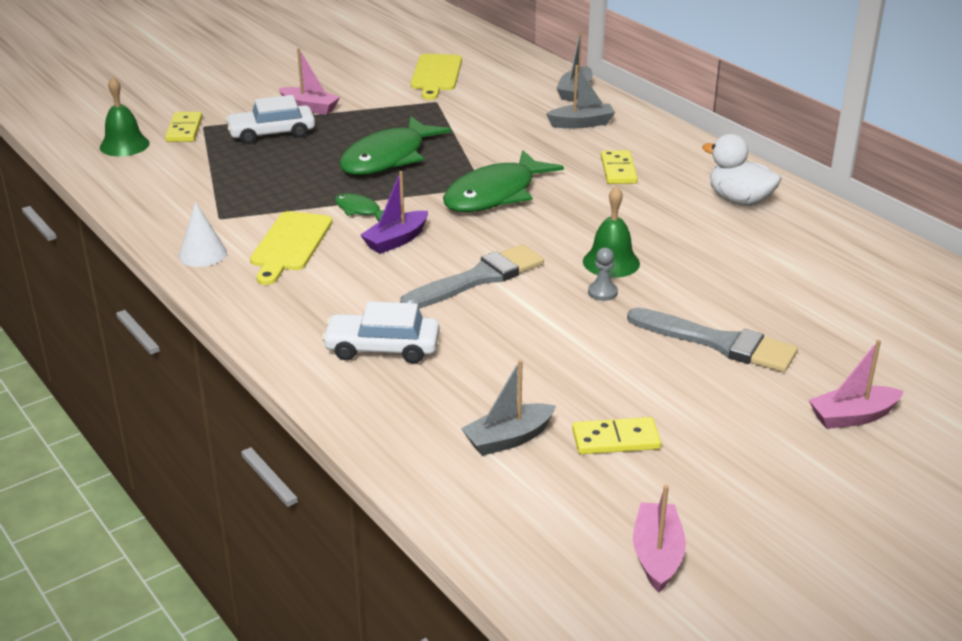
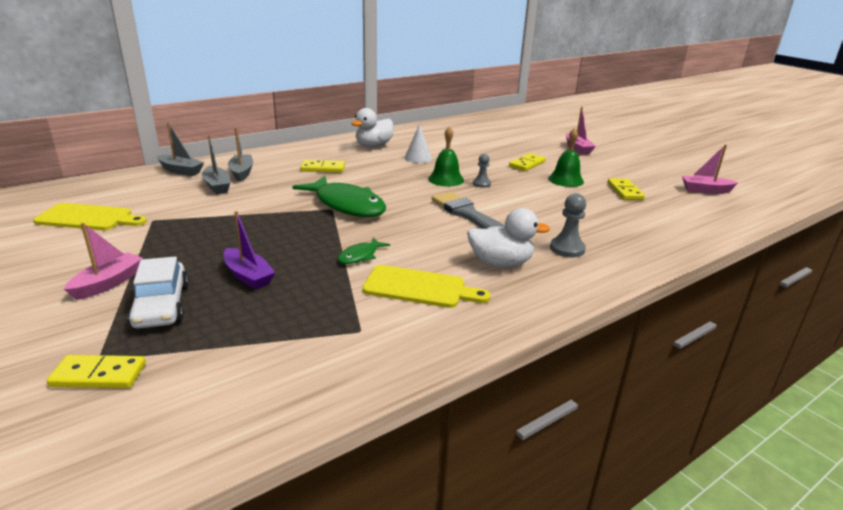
camera: 90 degrees left, 5 degrees down
(124, 145) = (111, 432): green bell -> green bell (565, 180)
(203, 254) = (437, 336): white cone -> white cone (418, 158)
(342, 295) = (500, 263): none -> white duck
(382, 348) = (567, 249): white car -> grey pawn
(388, 158) = (262, 243): green fish -> none
(396, 240) = (414, 242): purple boat -> purple boat (248, 276)
(508, 439) = (642, 215): grey boat -> grey boat (217, 186)
(718, 343) = (527, 164): grey brush -> yellow domino

